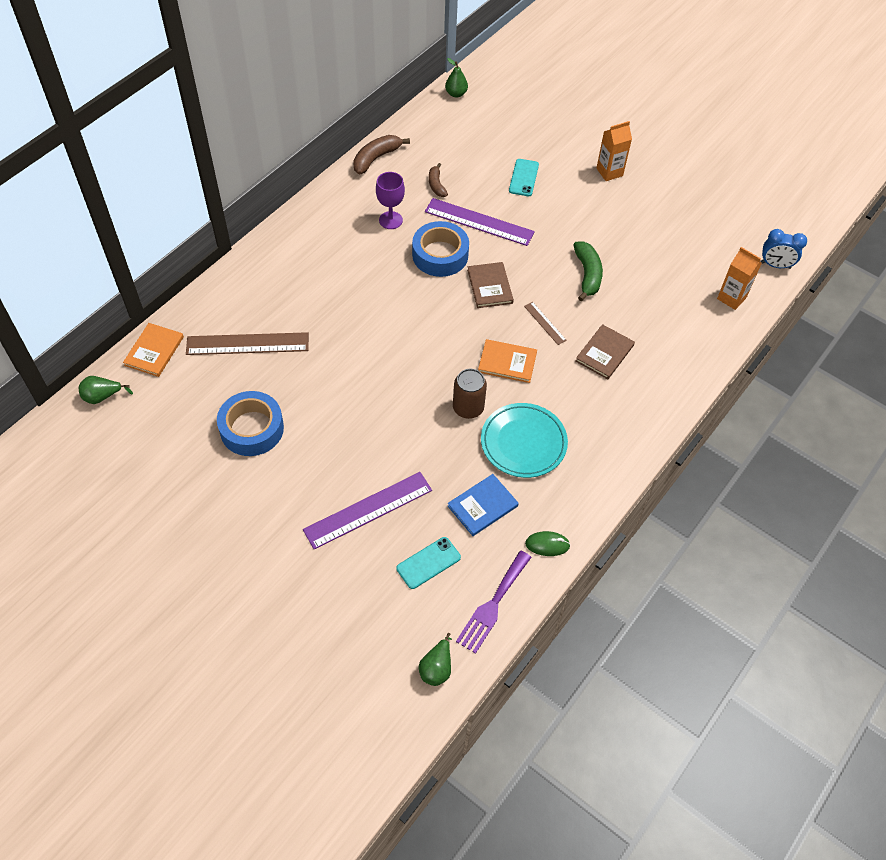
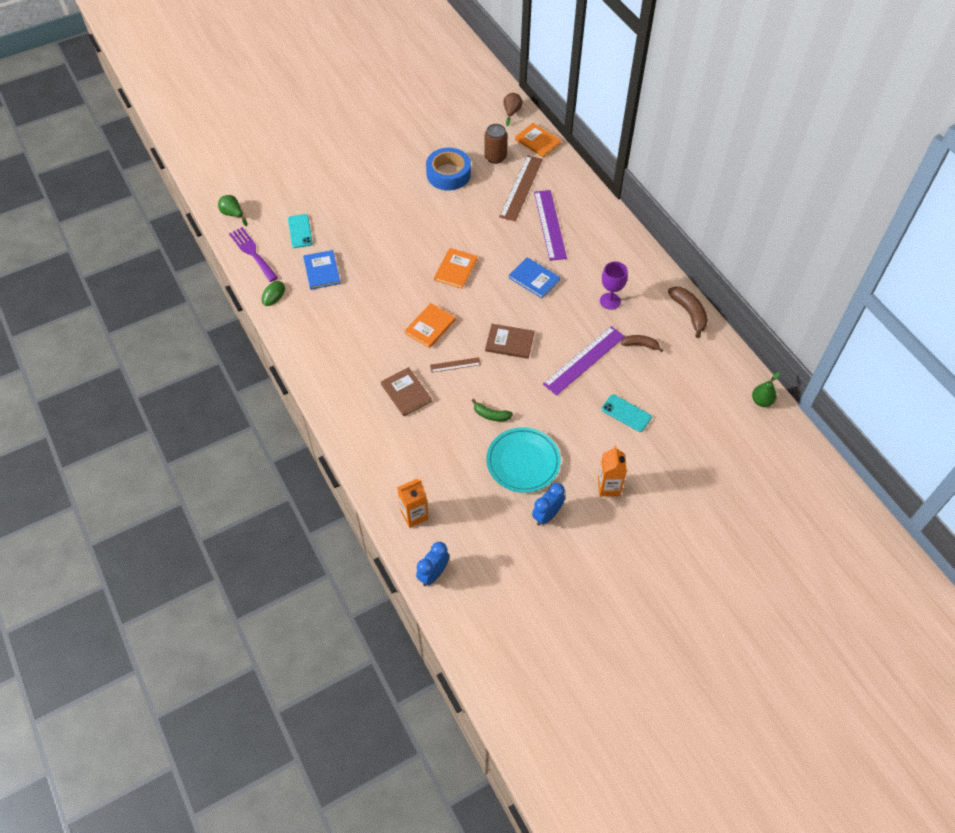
camera: 115 degrees right, 0 degrees up
(102, 396) = (511, 112): green pear -> brown pear
(368, 510) = (354, 213): purple ruler -> purple ruler (550, 225)
(391, 290) = (534, 279): none -> blue book
(412, 367) = (455, 269): none -> orange book
(440, 255) = (558, 321): blue tape -> none
(468, 408) = (403, 289): brown can -> brown can (495, 157)
(523, 443) = (356, 310): turquoise plate -> turquoise plate (523, 462)
(587, 275) = (491, 415): green banana -> green banana, size x0.64
(665, 205) = (547, 515): none -> blue clock

